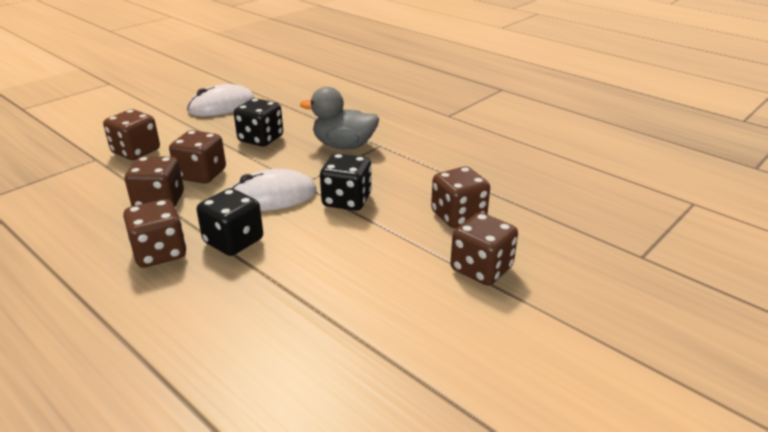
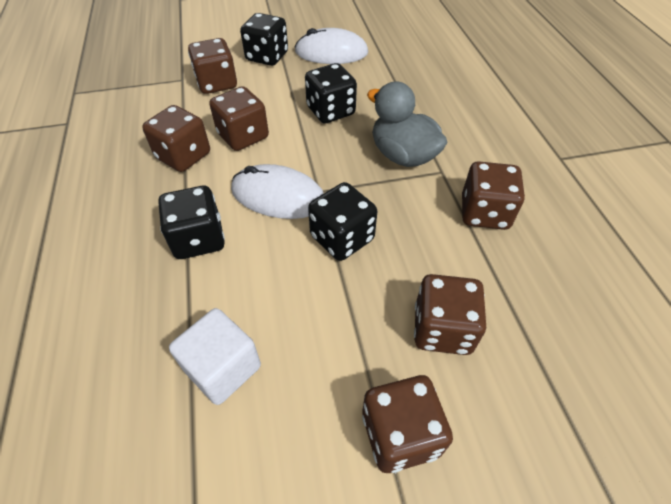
camera: 35 degrees right, 20 degrees up
(160, 253) = (133, 221): brown dice -> brown dice (484, 213)
(165, 123) = (267, 57): none -> black dice
(334, 293) = (223, 368): none -> white cube

